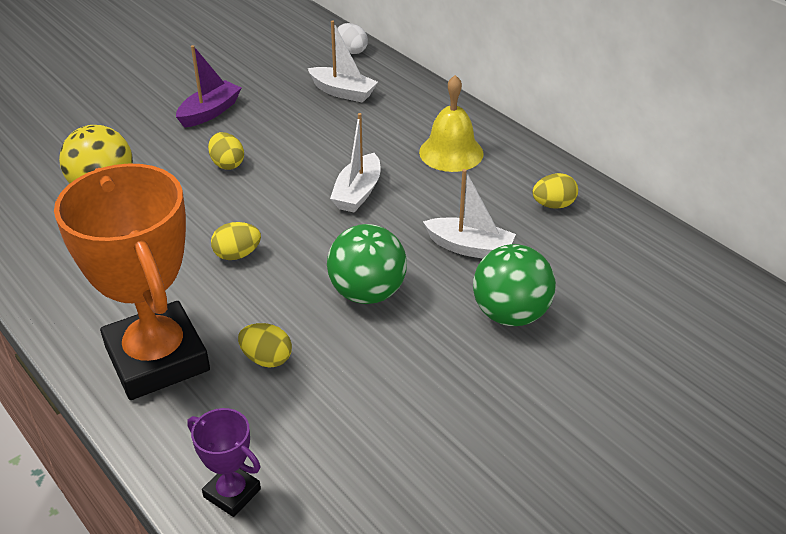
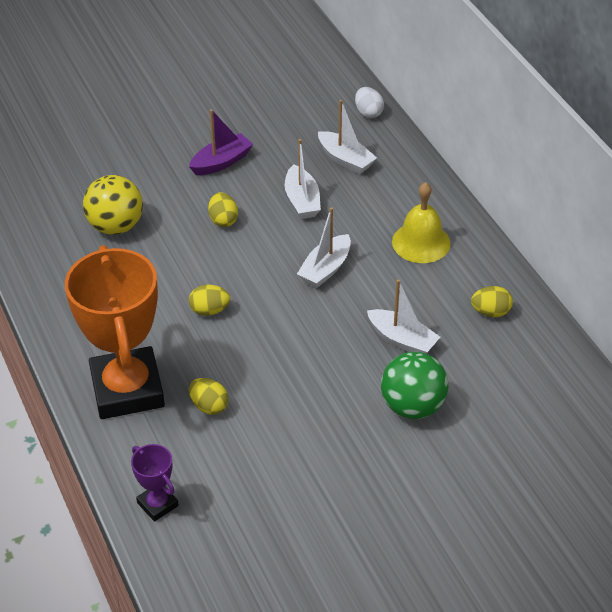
camera: 15 degrees right, 5 degrees up
(309, 134) = (302, 201): none -> white boat
(367, 293) = (304, 365): green ball -> none

